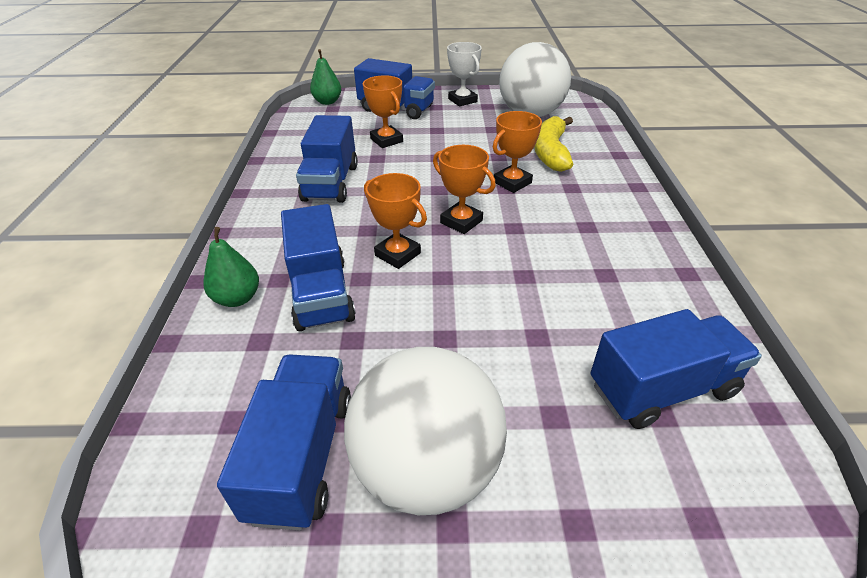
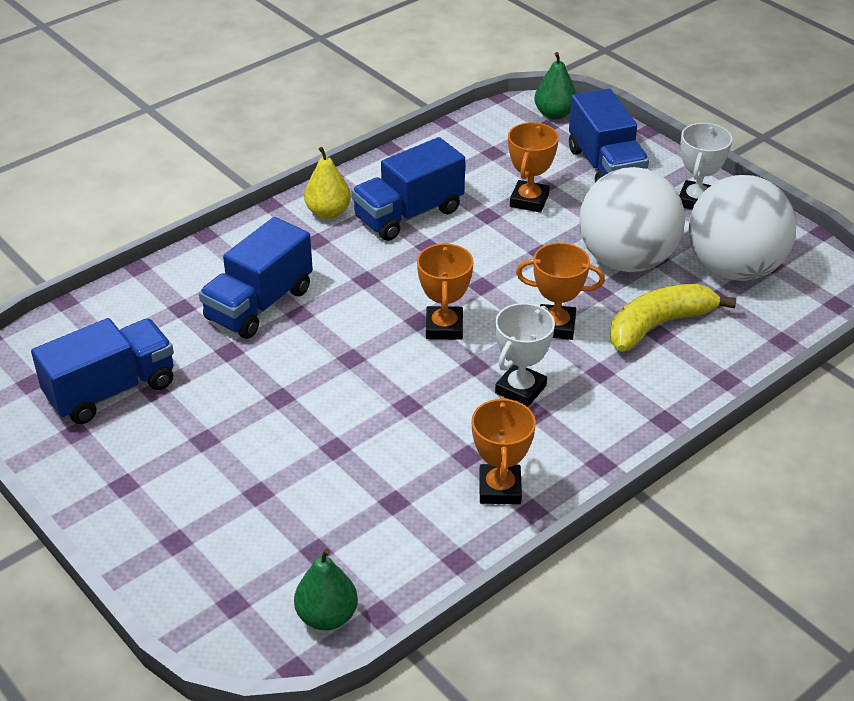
camera: 50 degrees right, 0 degrees up
(237, 298) = (209, 267): green pear -> green pear (327, 616)
(274, 212) = (328, 212): none -> yellow pear
(397, 254) = (352, 316): orange trophy -> orange trophy (500, 489)
(427, 468) = (154, 451): white ball -> white ball (626, 260)
(558, 221) = (520, 389): none -> white trophy
(662, 389) = (345, 542): blue truck -> none

